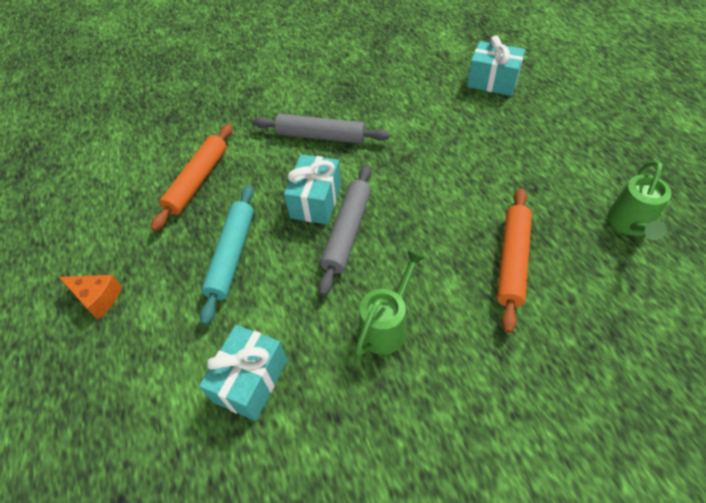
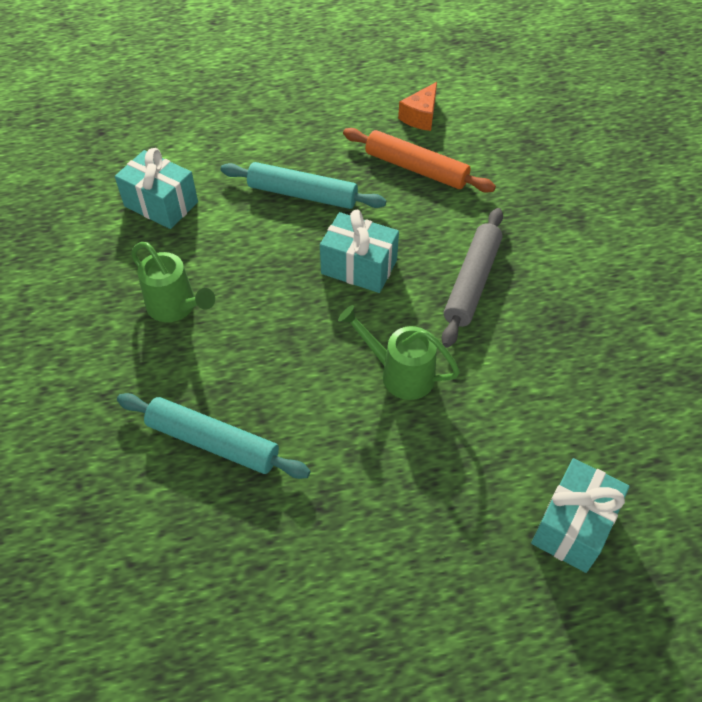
camera: 95 degrees right, 0 degrees up
(97, 298) = (283, 107): orange cheese -> orange cheese (420, 116)
(347, 232) = (305, 290): grey rolling pin -> none
(512, 261) = (213, 442): orange rolling pin -> turquoise rolling pin
(630, 224) = (223, 609): green watering can -> green watering can (400, 373)

